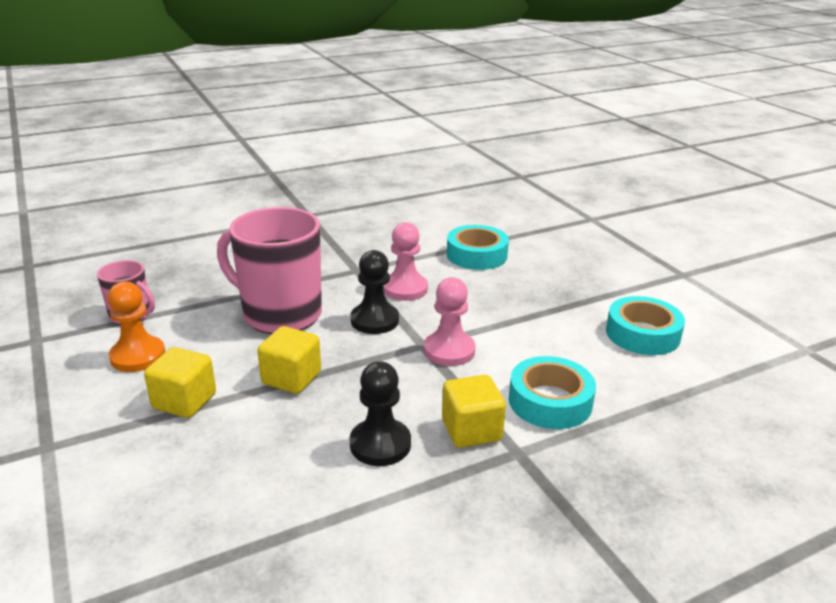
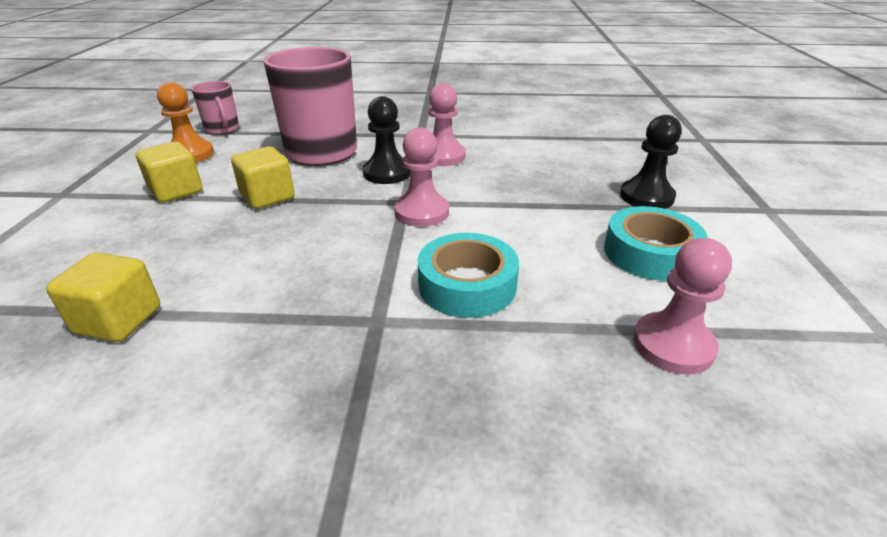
camera: 30 degrees right, 5 degrees up
(380, 444) = (266, 268): black pawn -> black pawn (646, 197)
(471, 430) = (357, 284): yellow cube -> yellow cube (118, 320)
(476, 255) = (541, 145): turquoise tape -> none
(710, 397) = (673, 345): none -> pink pawn

